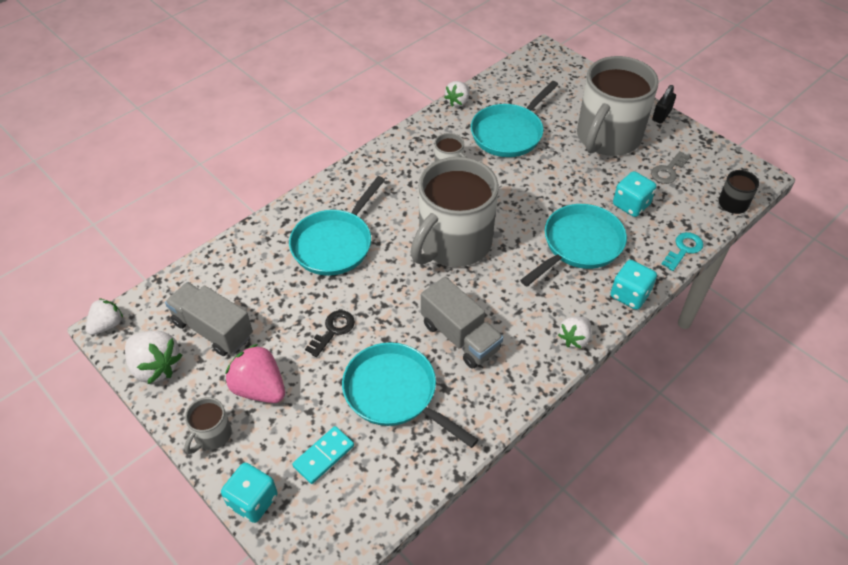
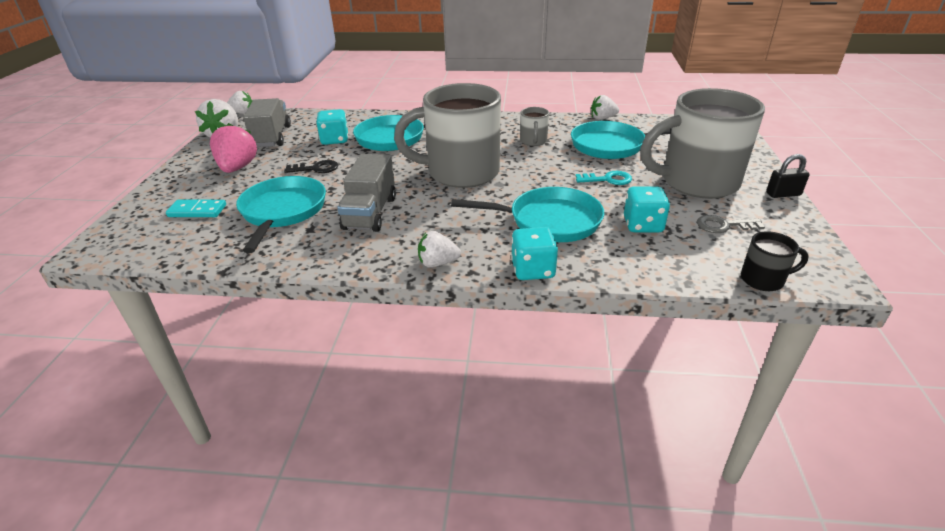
camera: 50 degrees right, 15 degrees down
(212, 435) = (184, 171): grey mug -> none
(253, 501) = (137, 204): turquoise dice -> turquoise dice (335, 140)
(684, 249) = (642, 276): turquoise key -> turquoise key (608, 179)

